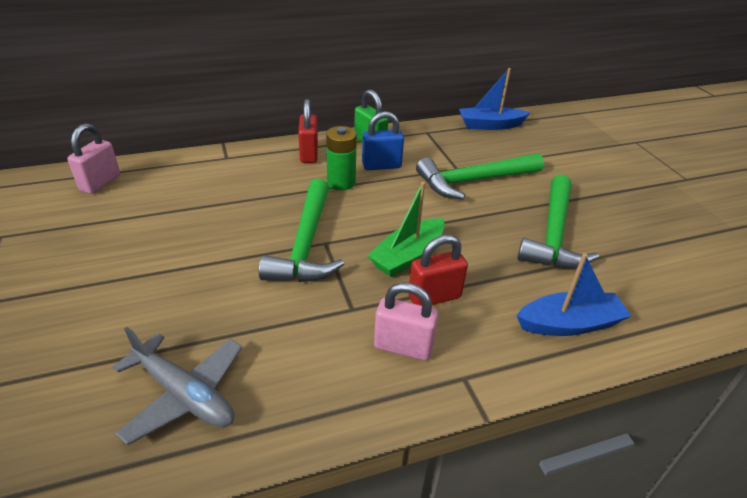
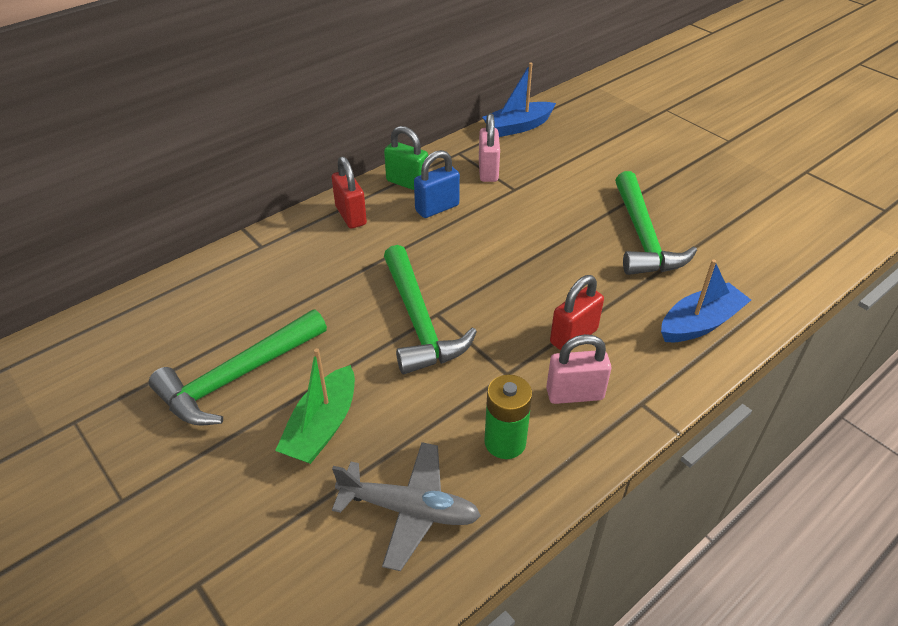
camera: 20 degrees left, 5 degrees up
(100, 183) = (138, 321): pink padlock -> pink padlock (488, 171)
(341, 182) = (408, 240): green battery -> green battery (505, 442)
(408, 256) = (525, 302): green boat -> green boat (322, 426)
(473, 181) = (539, 200): green hammer -> green hammer (237, 377)

